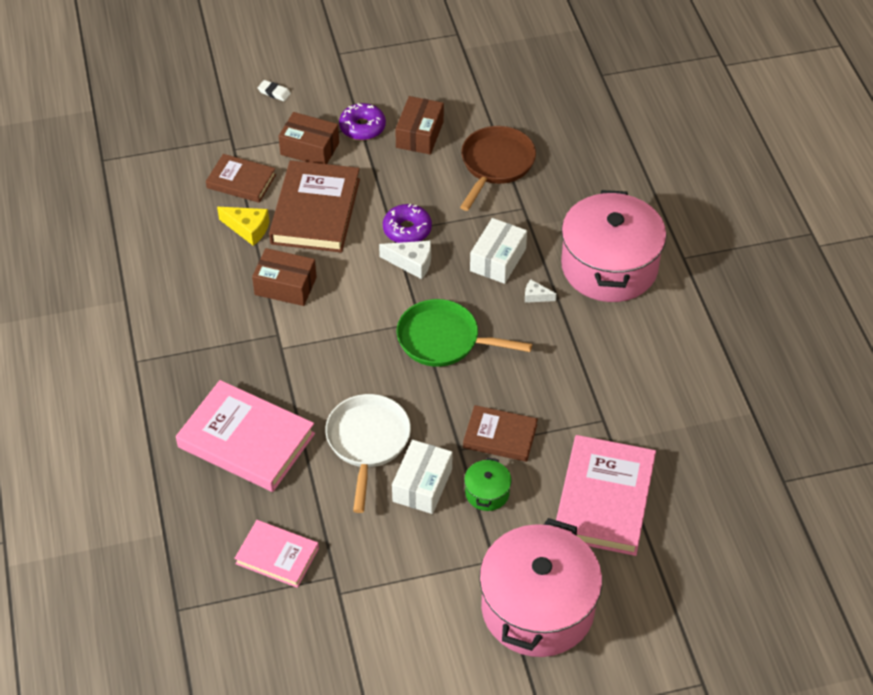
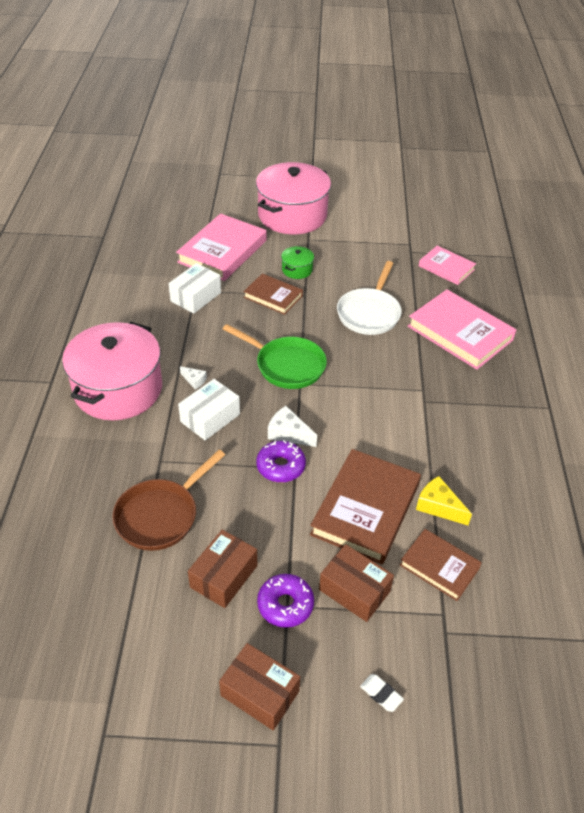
camera: 165 degrees left, 5 degrees down
(285, 286) = (410, 440): brown box -> brown box (259, 693)
(422, 485) = (339, 282): white box -> white box (196, 297)

